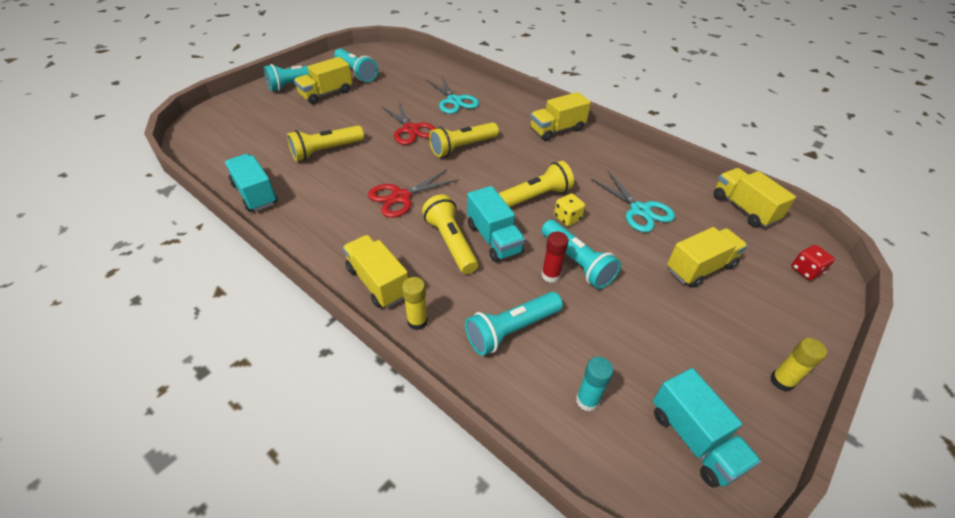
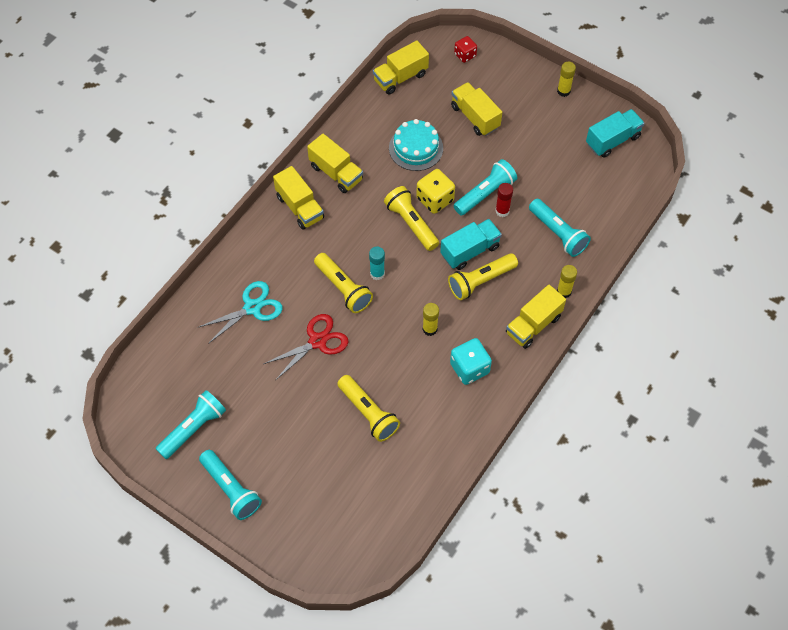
camera: 95 degrees left, 15 degrees up
(255, 194) = (447, 455): turquoise truck -> none
(326, 94) = (251, 448): yellow truck -> yellow truck (336, 173)
(343, 220) = (469, 368): none -> turquoise dice
(401, 197) = (430, 329): red scissors -> yellow glue stick
(567, 218) = (435, 199): yellow dice -> yellow dice, size x1.58
(587, 400) = (601, 191): turquoise glue stick -> turquoise glue stick (377, 274)
(640, 210) = (416, 148): turquoise scissors -> turquoise cake

